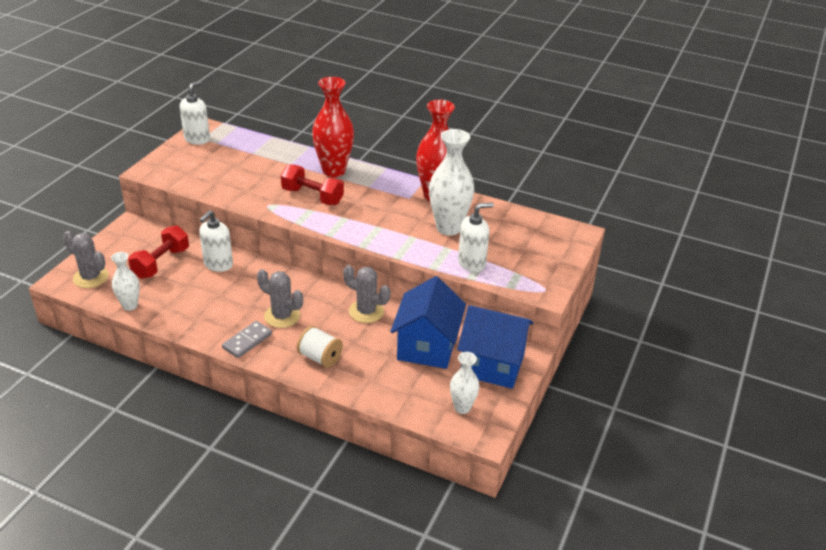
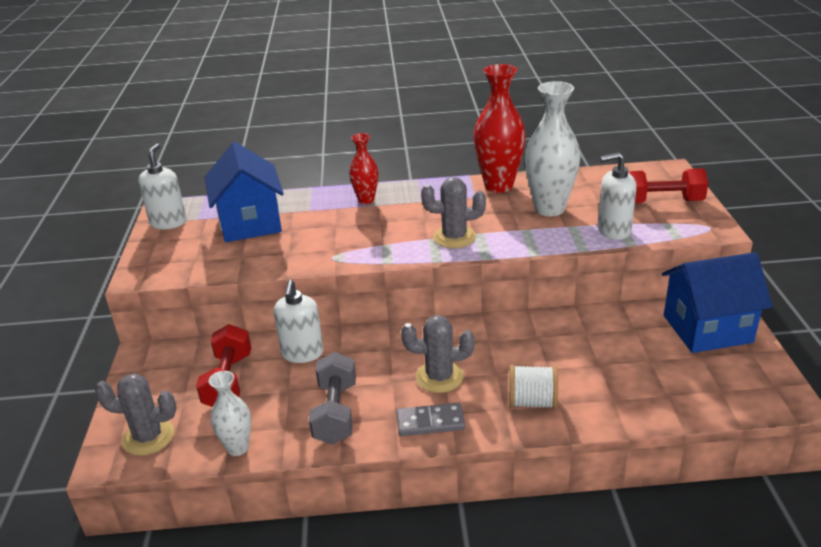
camera: 25 degrees left, 5 degrees down
(200, 310) = (335, 413): none -> grey dumbbell
(247, 341) = (430, 422): grey domino -> grey domino turned 75 degrees clockwise
(312, 196) = (372, 231): red dumbbell -> red dumbbell (662, 202)
(334, 171) = (366, 200): red vase -> red vase, size x0.56
(366, 311) = (524, 332): grey cactus -> grey cactus (454, 237)
(427, 346) = (626, 340): blue house -> blue house (250, 223)
(462, 408) = (734, 384): white vase -> none
(472, 263) = (613, 231): white soap dispenser -> white soap dispenser turned 135 degrees counterclockwise

